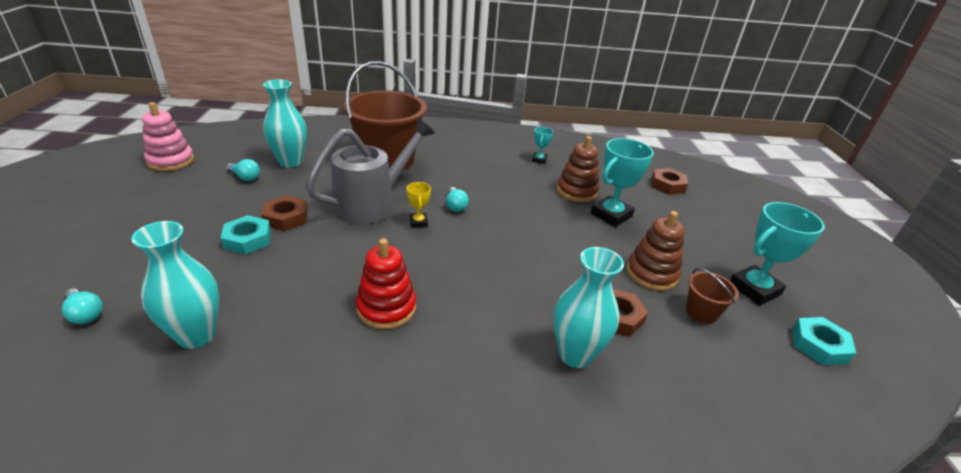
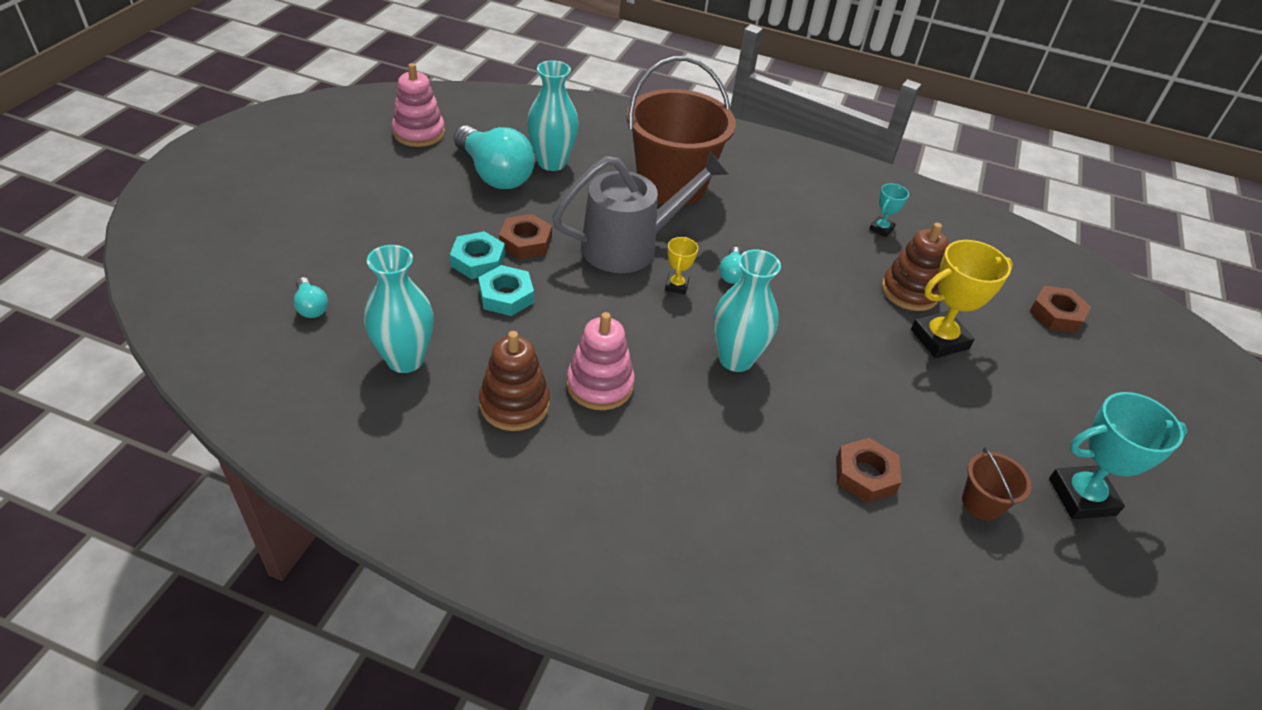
camera: 20 degrees right, 10 degrees up
(245, 177) = (494, 174): turquoise light bulb -> turquoise light bulb, size x2.21
(386, 308) = (600, 385): red stacking toy -> pink stacking toy
(575, 354) = (788, 502): turquoise vase -> turquoise vase (736, 359)
(611, 215) = (939, 339): turquoise trophy -> yellow trophy
(651, 273) = (946, 435): brown stacking toy -> brown stacking toy (514, 404)
(819, 345) = (1119, 592): turquoise nut -> turquoise nut (506, 296)

